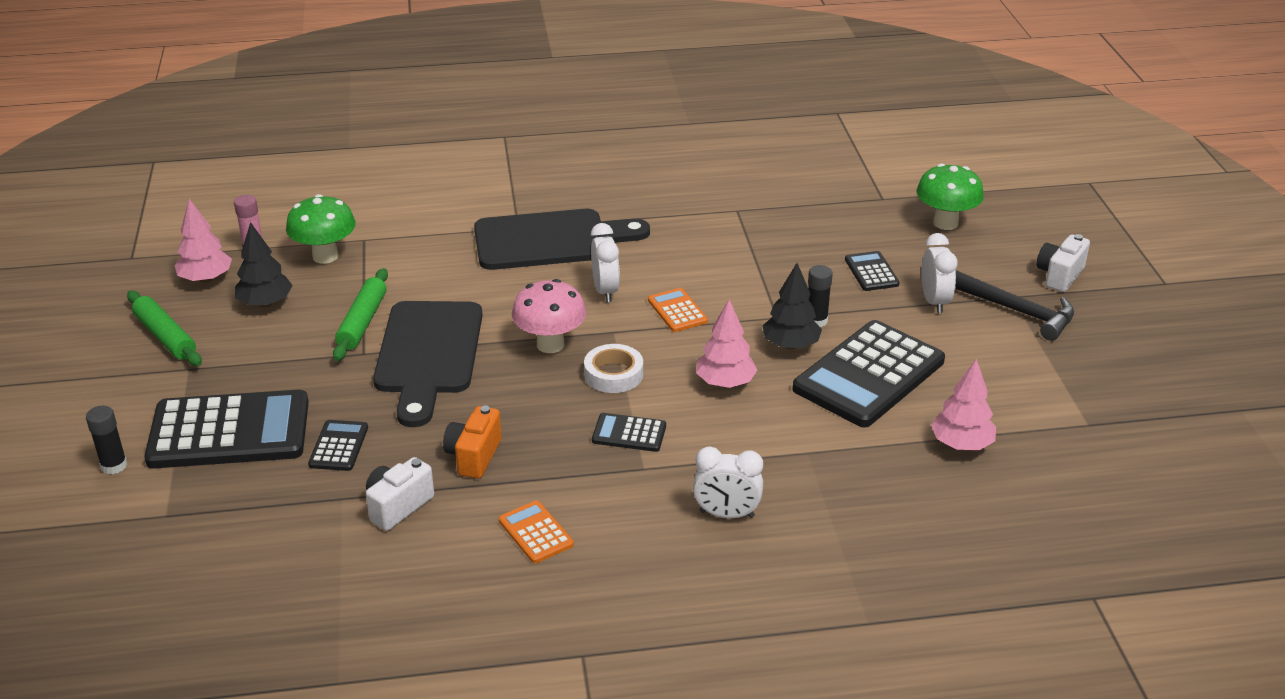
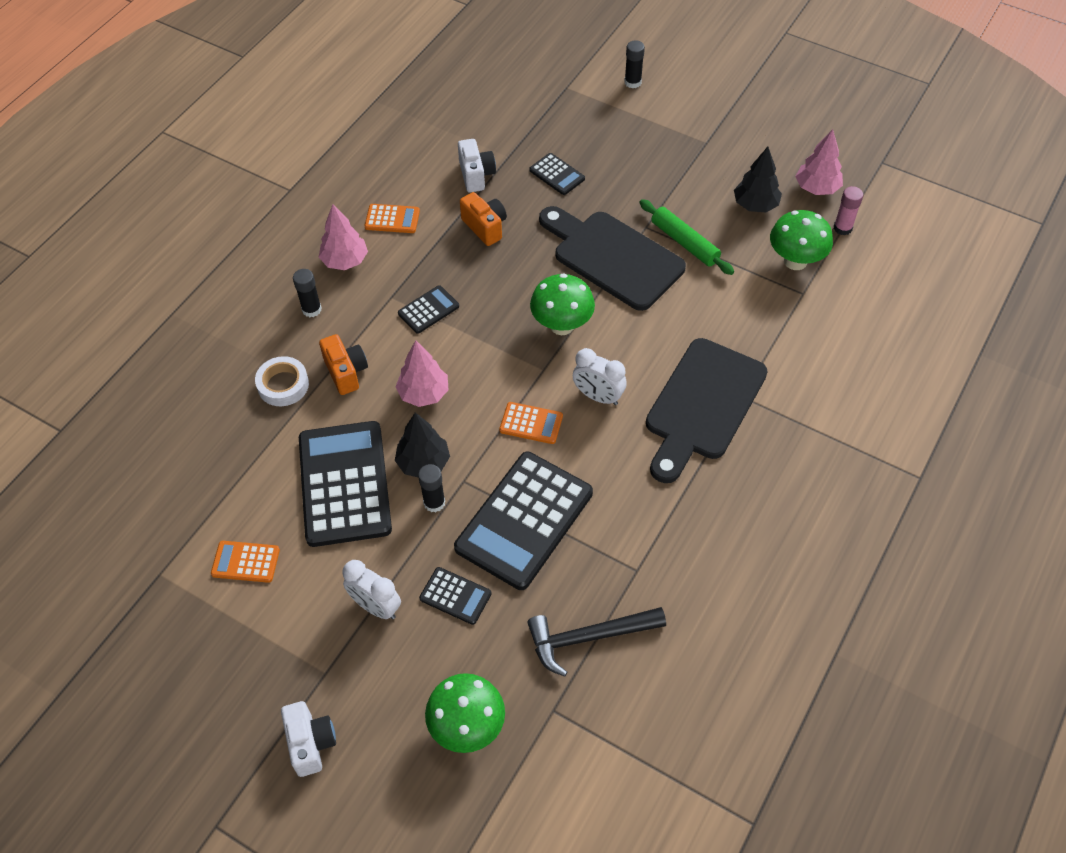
camera: 130 degrees right, 20 degrees up
(165, 336) = (755, 145): green rolling pin -> none
(229, 431) = (619, 136): black calculator -> black calculator (524, 520)
(550, 344) = (562, 325): pink mushroom -> green mushroom
(613, 374) = (495, 339): white tape -> white tape (283, 385)
(726, 514) = (311, 309): white clock -> black glue stick
(766, 443) = (346, 372): none -> orange camera
(961, 444) = (228, 477): pink tree -> pink tree (345, 261)
(1006, 385) = (245, 562): none -> orange calculator
(1017, 311) = (305, 657): black hammer -> black hammer (588, 638)

